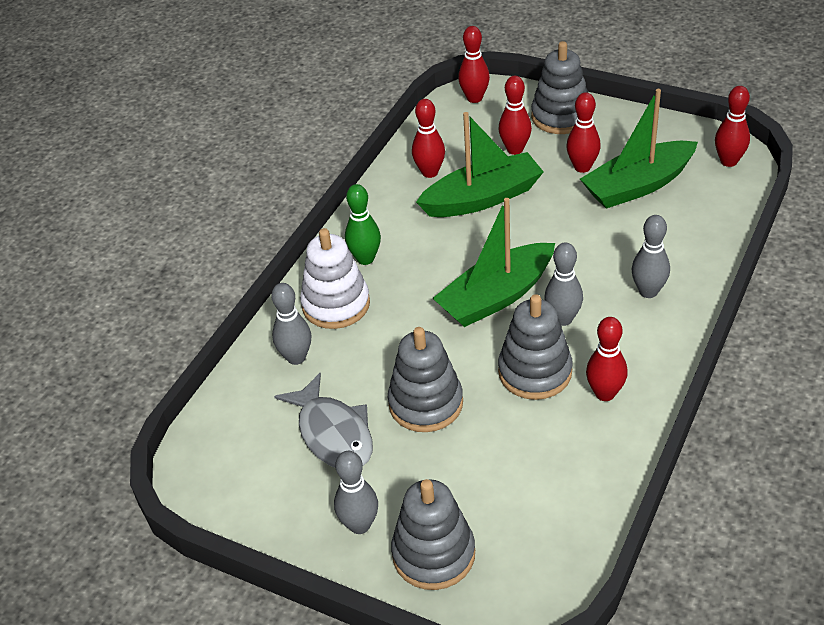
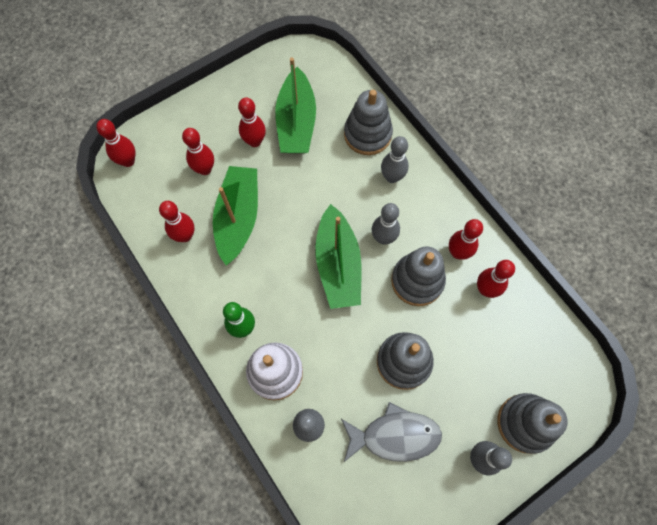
camera: 65 degrees left, 25 degrees up
(560, 116) = (193, 122): grey stacking toy -> grey stacking toy (367, 134)
(728, 161) = (312, 62): red bowling pin -> red bowling pin (485, 289)

